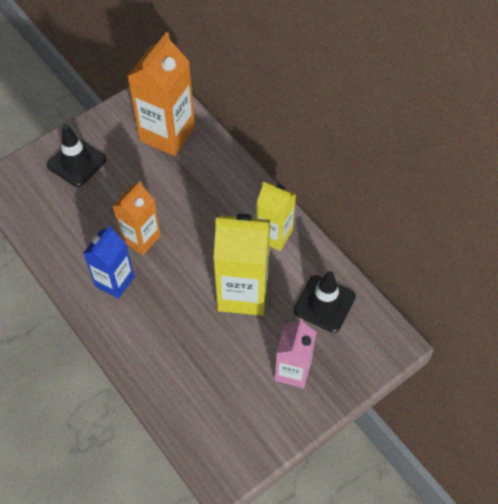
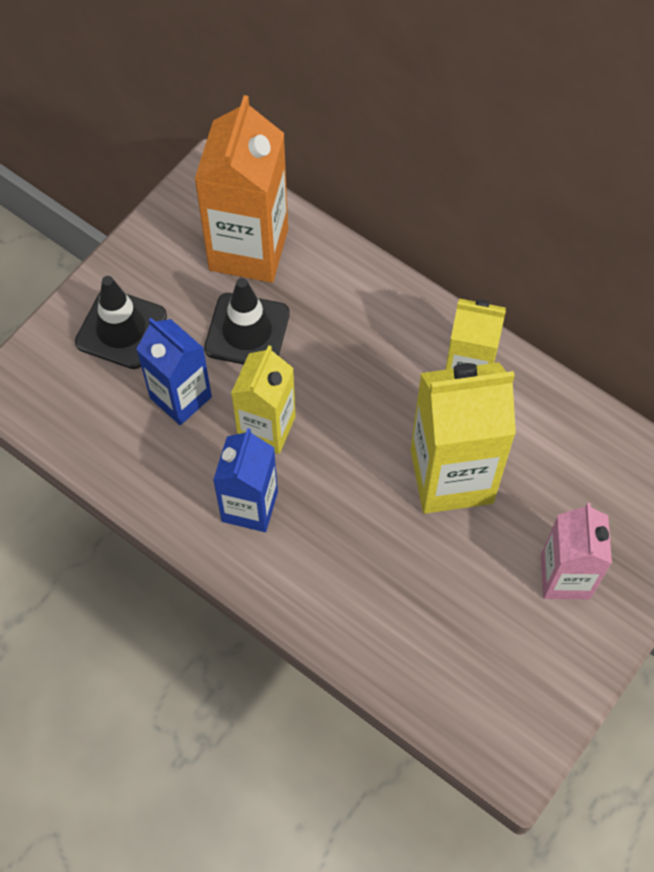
camera: 15 degrees left, 5 degrees up
(97, 209) = (181, 397): none -> blue carton
(141, 238) = (266, 428): orange carton -> yellow carton
(324, 304) = (577, 462): black traffic cone -> black traffic cone (247, 331)

